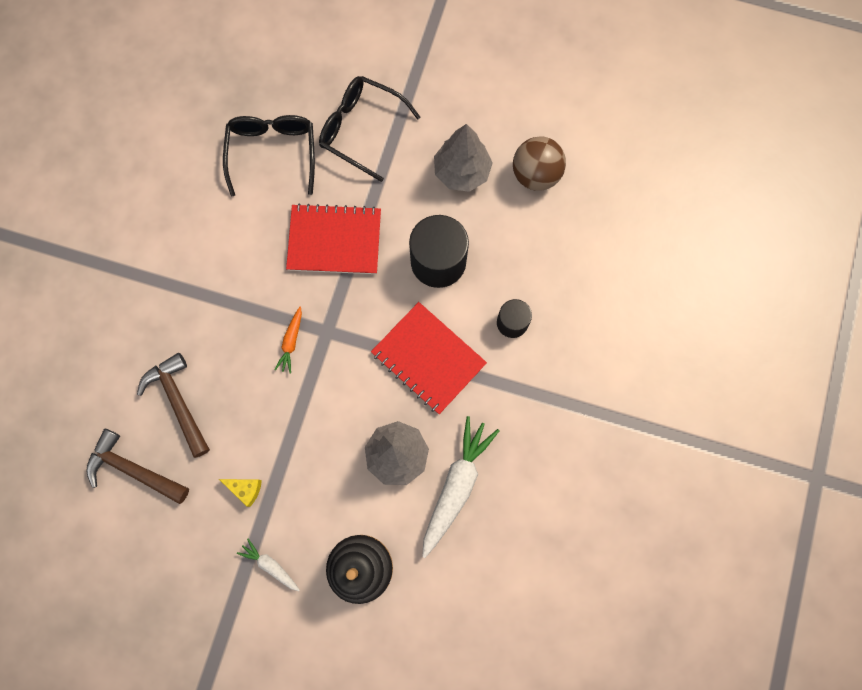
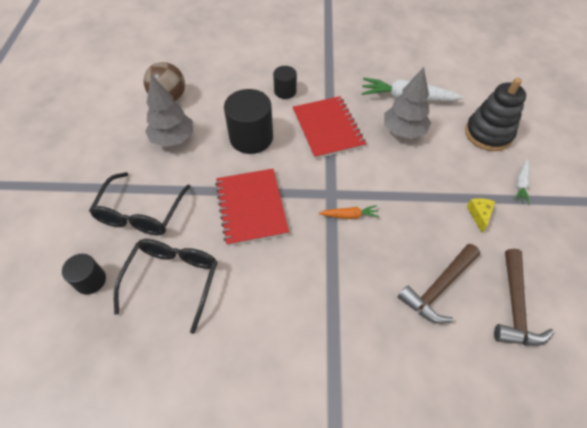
camera: 105 degrees left, 20 degrees down
(273, 153) = (173, 279): black glasses -> black glasses turned 120 degrees clockwise
(296, 81) = (90, 280): none -> black cylinder
(428, 358) = (327, 128): red notebook -> red notebook turned 45 degrees counterclockwise

